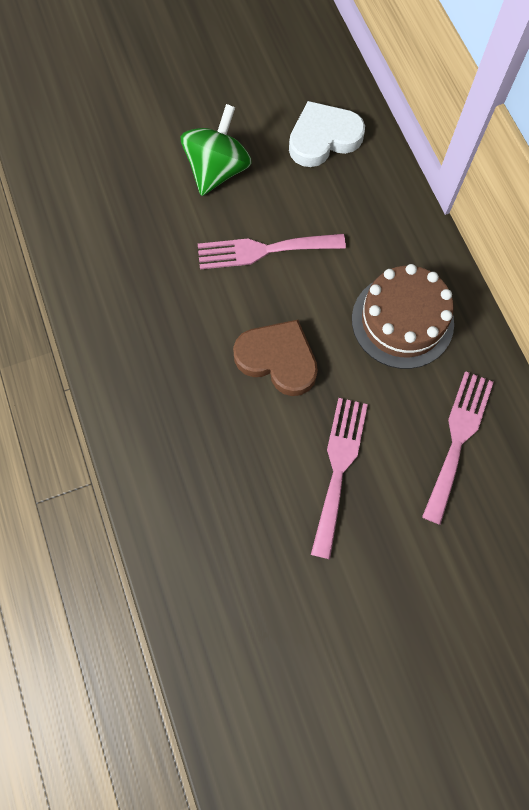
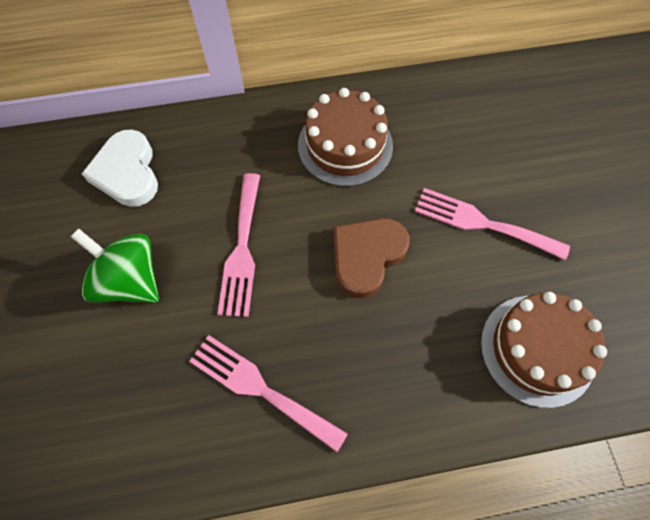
camera: 80 degrees left, 5 degrees down
(208, 528) = (537, 349): none -> brown cake
(458, 439) = (462, 128): pink fork -> pink fork (260, 389)

